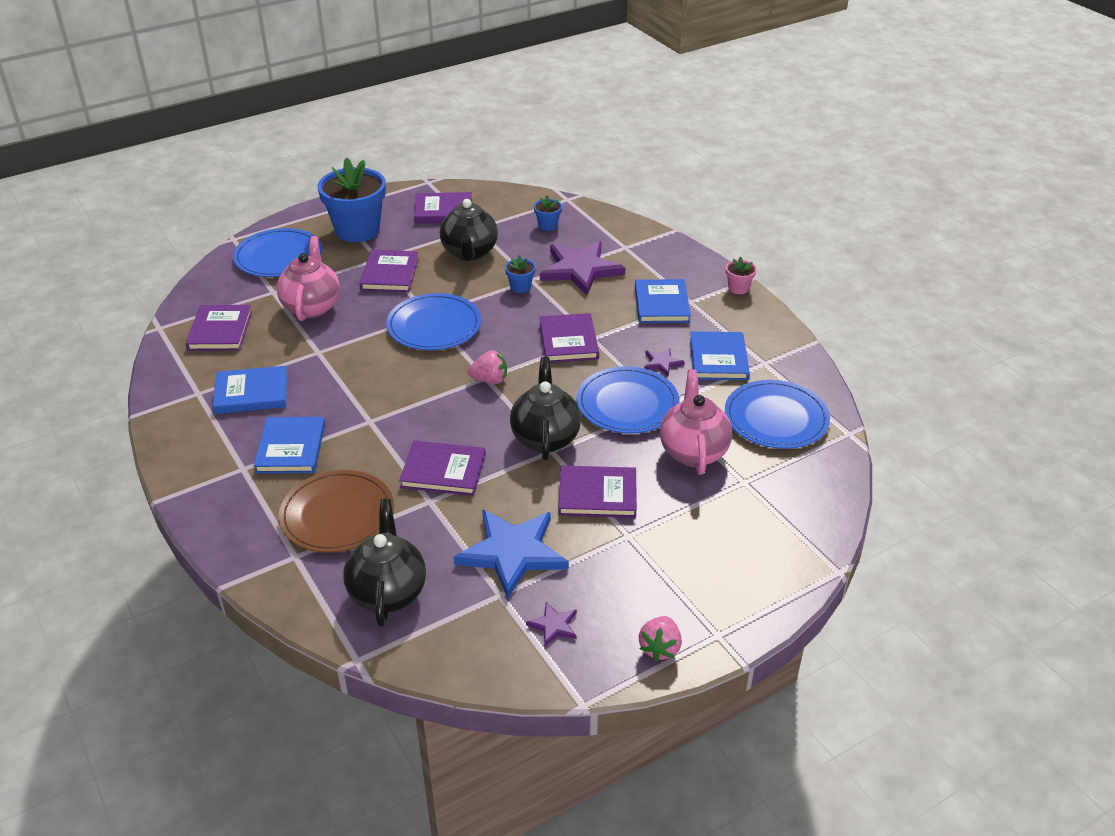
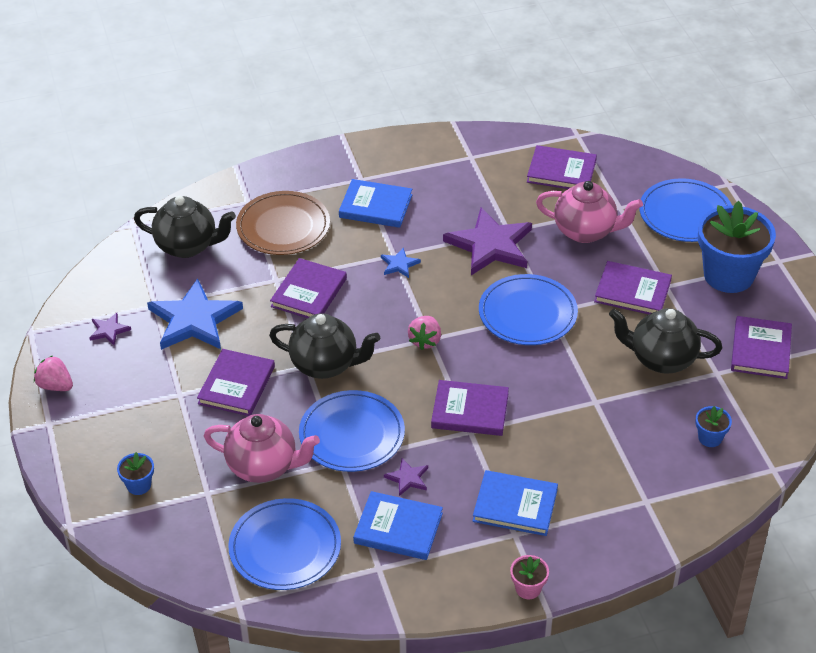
camera: 105 degrees right, 5 degrees up
(251, 393) = (459, 187): blue book -> none
(384, 414) = (399, 264): none -> blue star
(520, 287) = (581, 390): blue flower pot -> blue flower pot (139, 485)
(580, 270) = (604, 448): purple star -> purple star (490, 245)

